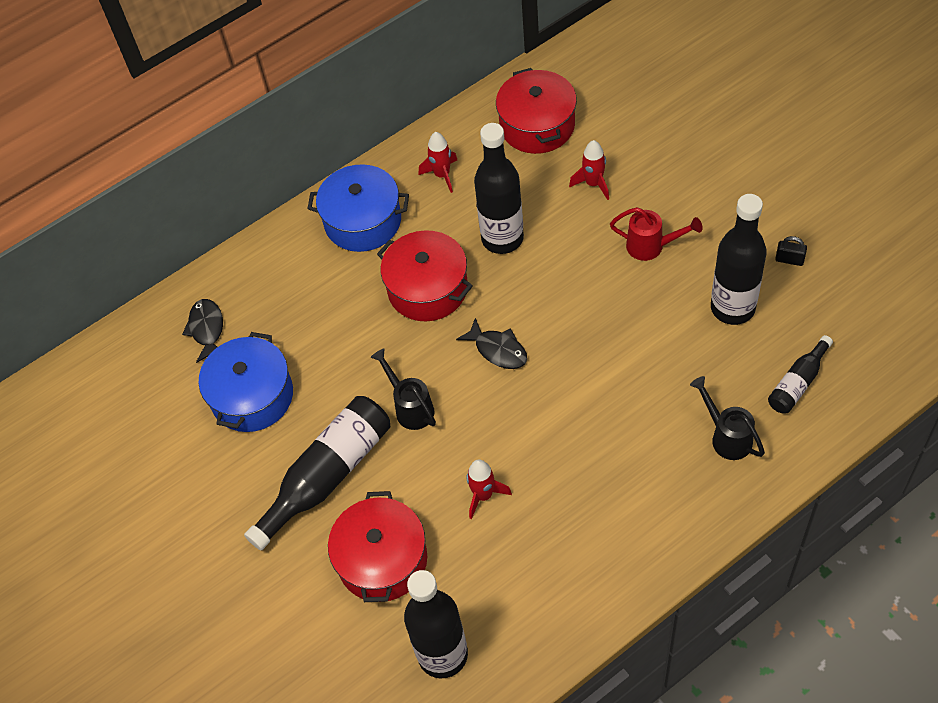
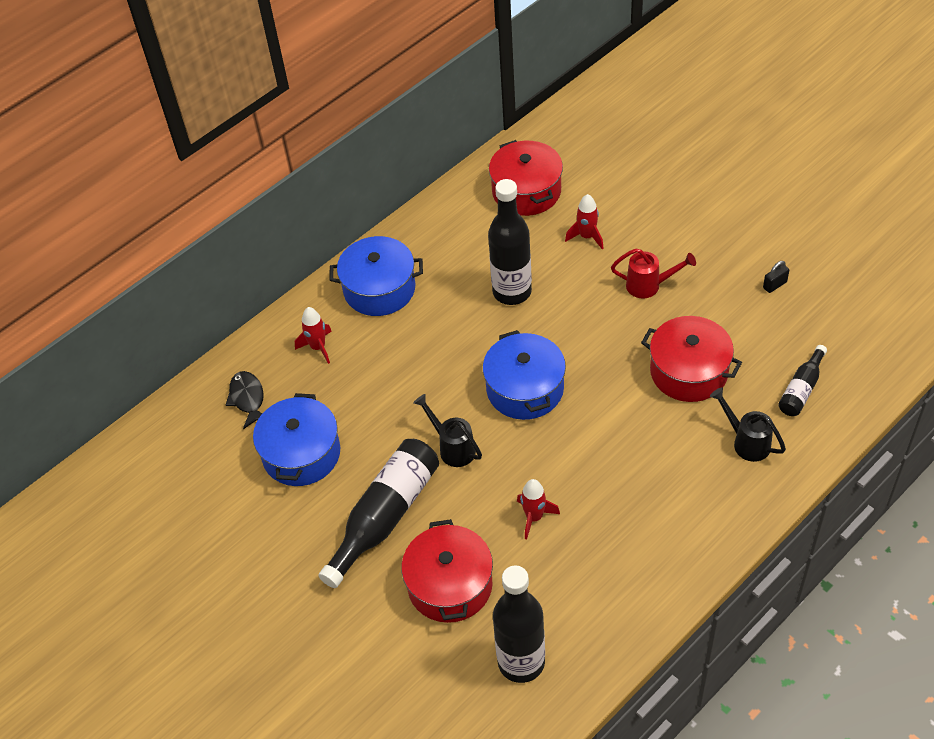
camera: 10 degrees left, 5 degrees down
(427, 288) = (450, 342): red pot -> red pot (689, 371)
(442, 175) = (446, 242): red rocket -> red rocket (318, 347)
(498, 350) = (525, 389): black fish -> blue pot
(732, 308) = (731, 331): black bottle -> none
(789, 260) = (774, 285): black padlock -> black padlock turned 45 degrees counterclockwise

